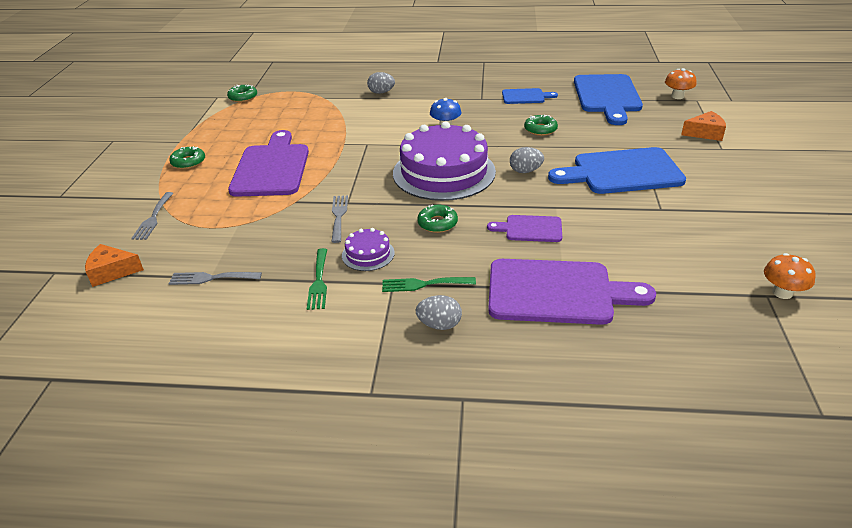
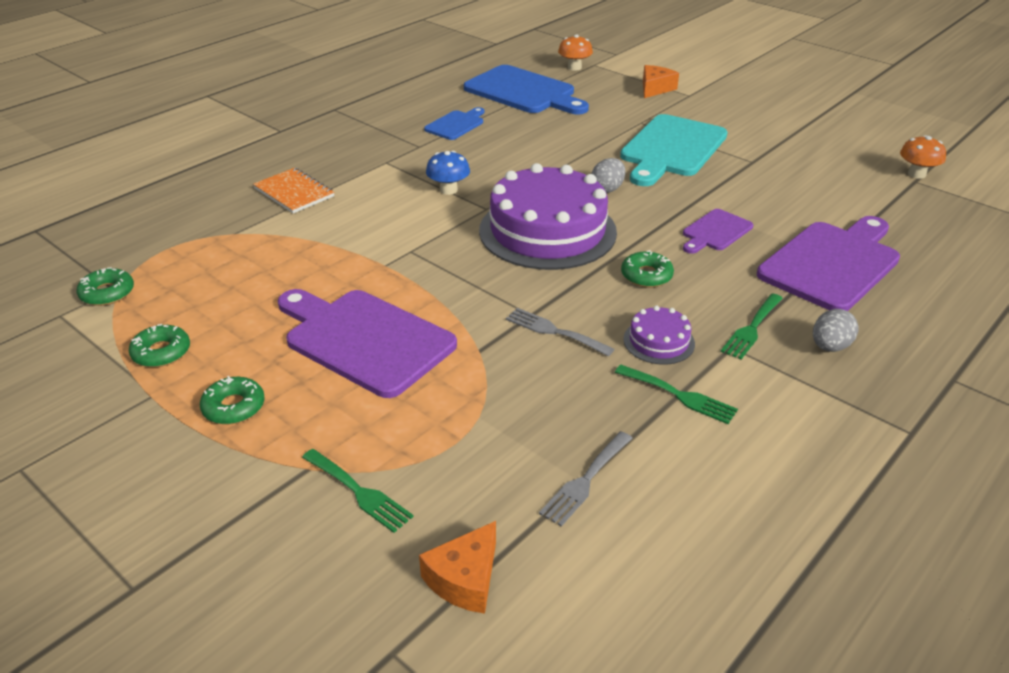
camera: 55 degrees left, 0 degrees up
(153, 218) = (359, 492): grey fork -> green fork
(381, 92) = (294, 192): grey egg -> orange notebook
(540, 129) = (537, 147): green donut -> green donut (161, 352)
(622, 172) = (671, 149): blue cutting board -> turquoise cutting board

